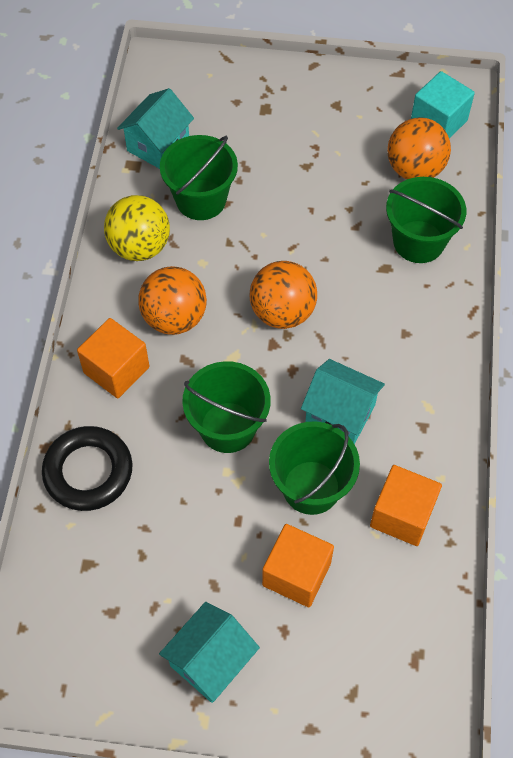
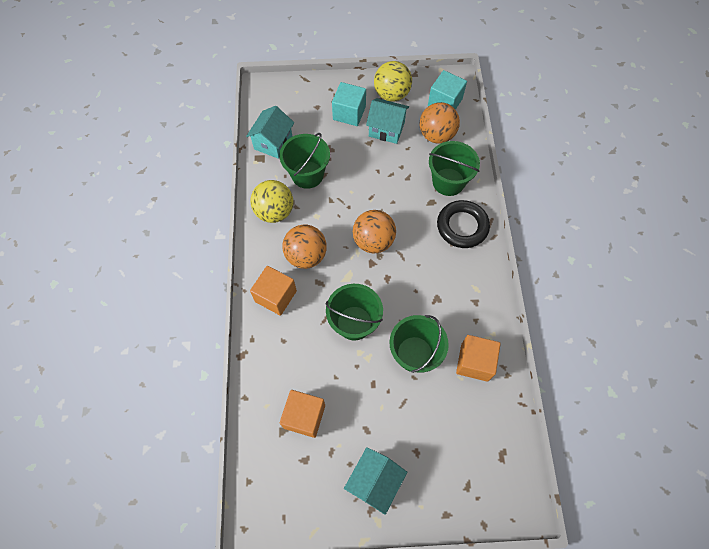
camera: 10 degrees left, 5 degrees up
(88, 471) = (271, 368): black ring -> black ring (462, 226)
(284, 118) = (349, 113): none -> turquoise cube
(296, 574) = (417, 413): orange cube -> orange cube (304, 416)
(340, 413) = (422, 302): turquoise house -> turquoise house (386, 129)
(356, 99) = (391, 94): none -> yellow ball

